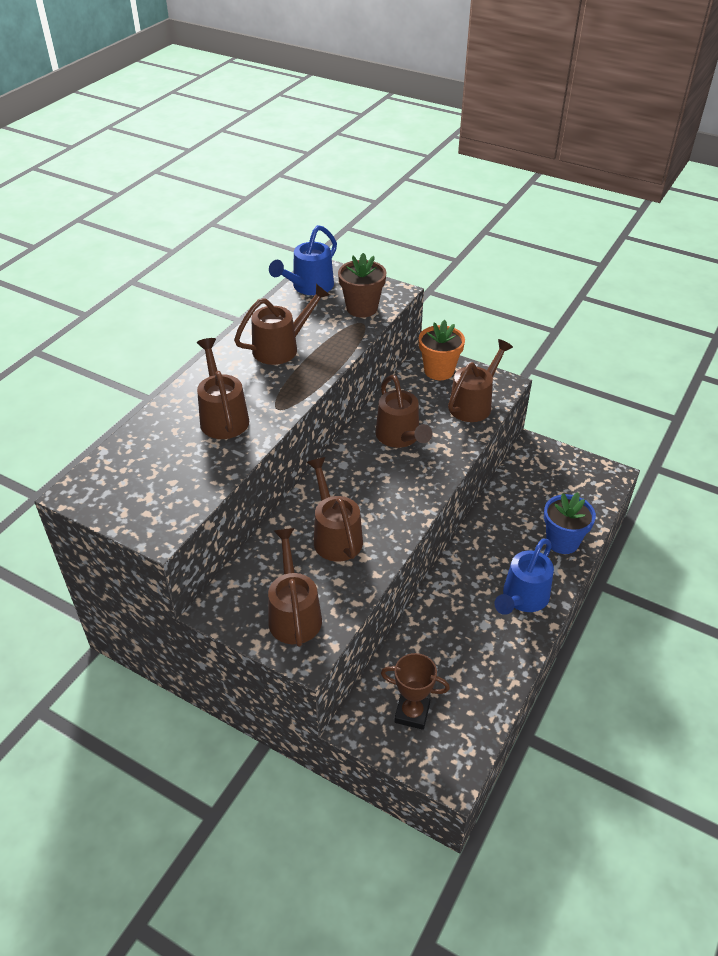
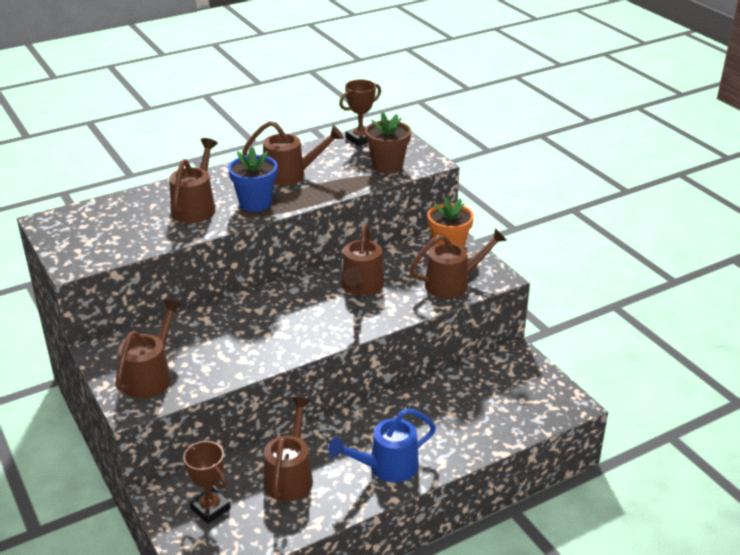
camera: 30 degrees right, 10 degrees down
(308, 287) = (360, 139): blue watering can -> brown trophy
(335, 535) = (236, 336): brown watering can -> brown watering can (290, 476)
(562, 541) = (469, 439): blue flower pot -> blue flower pot (255, 203)

